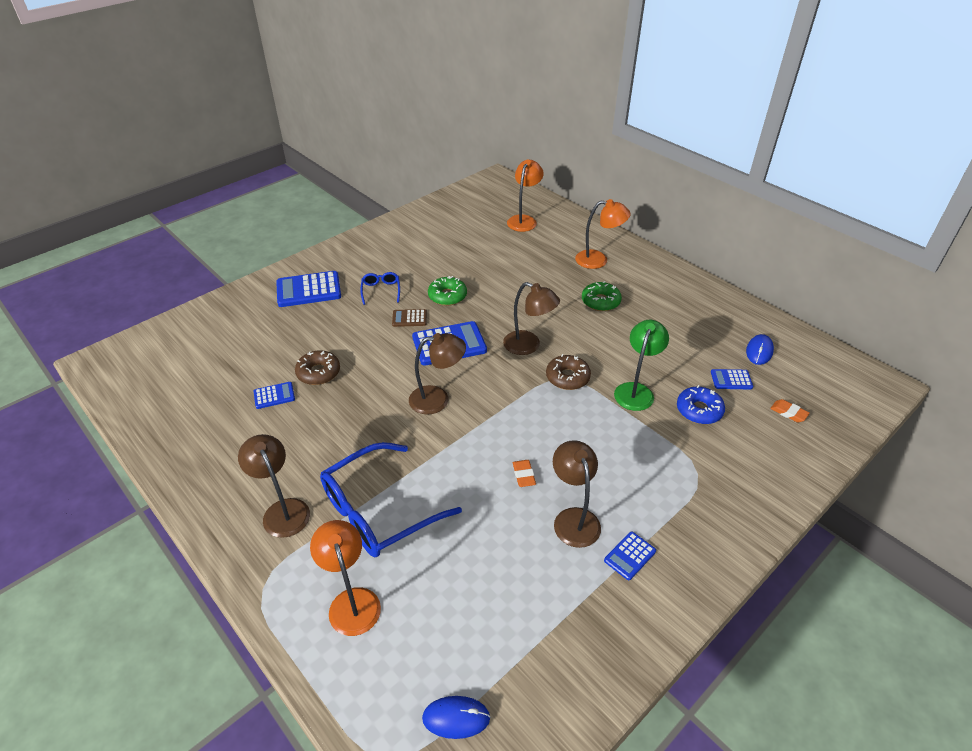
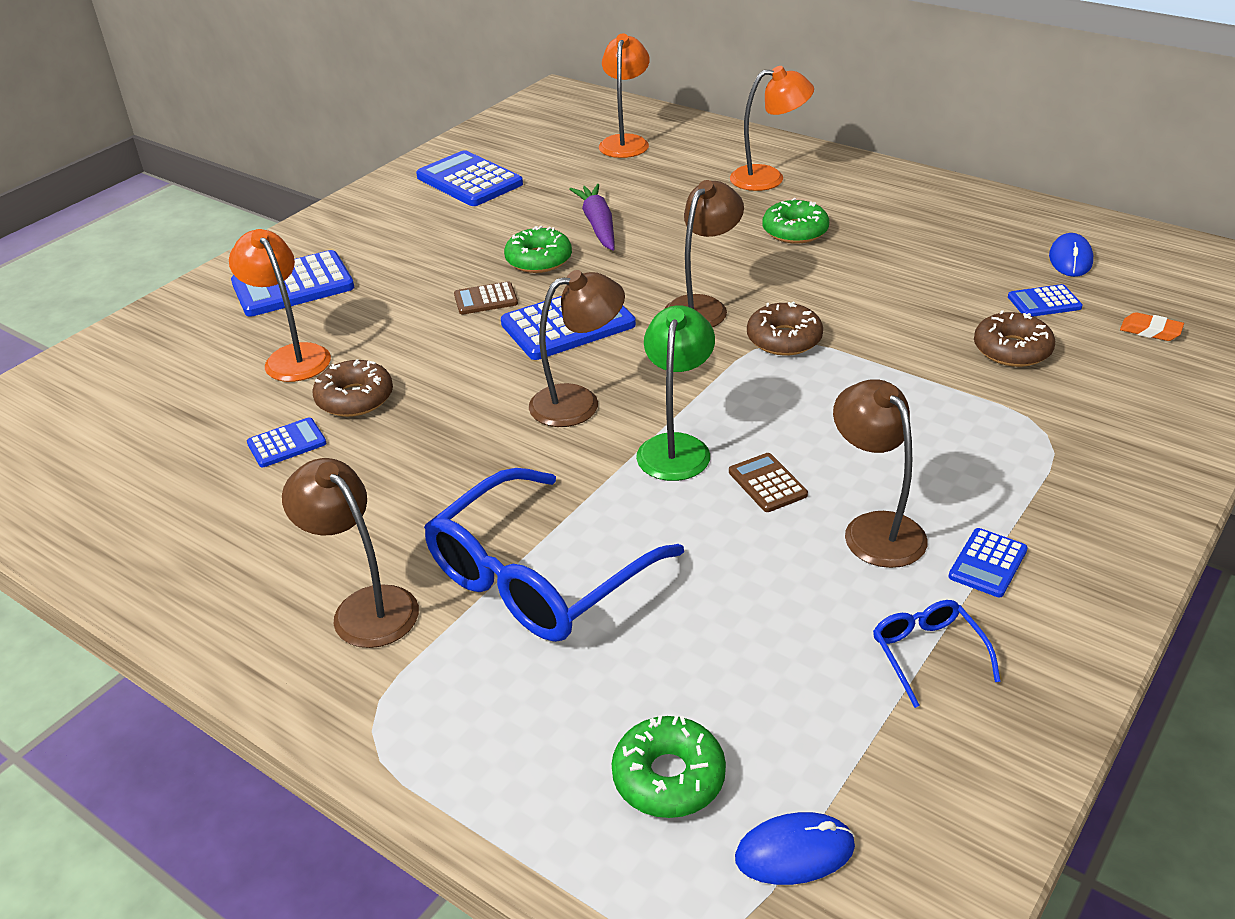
camera: 10 degrees left, 5 degrees down
(352, 601) = (542, 717): orange lamp -> orange lamp (292, 356)
(381, 290) = (421, 268): blue glasses -> blue glasses (927, 653)
(405, 654) = (668, 777): none -> green donut
(426, 233) = (469, 181): none -> blue calculator
(488, 277) = (598, 225): none -> purple carrot
(523, 475) = (767, 483): orange eraser -> brown calculator
(528, 346) = (702, 307): brown lamp -> brown lamp turned 75 degrees counterclockwise
(636, 390) = (902, 339): green lamp -> green lamp (676, 447)
(699, 410) = (1012, 350): blue donut -> brown donut

